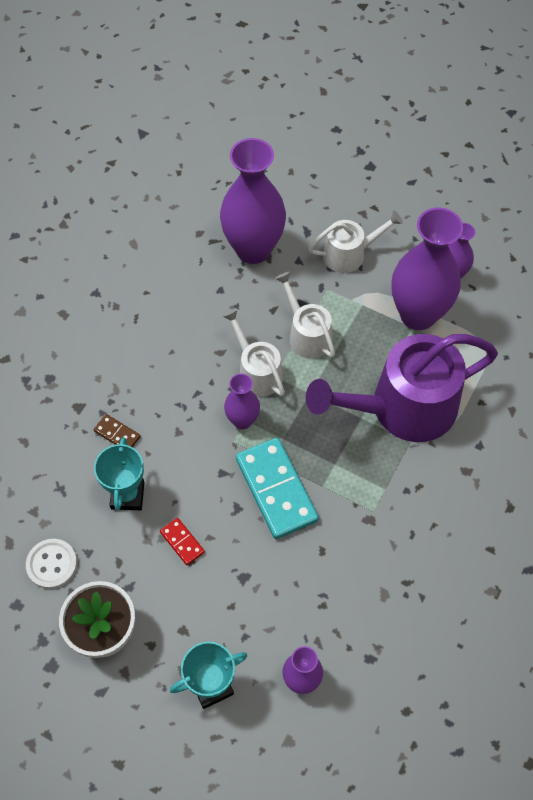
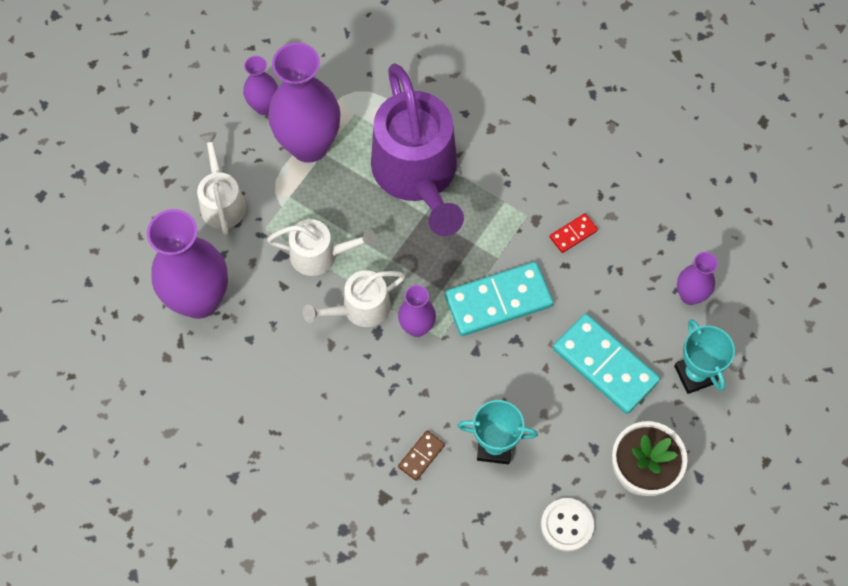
camera: 85 degrees left, 5 degrees up
(182, 542) = (549, 394): red domino -> red domino (573, 234)
(216, 594) = (605, 365): none -> turquoise domino
(307, 334) = (320, 255): white watering can -> white watering can turned 150 degrees counterclockwise

